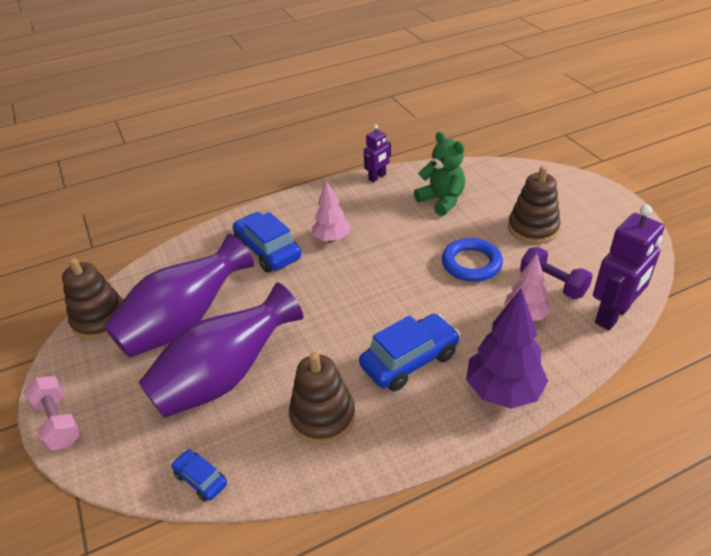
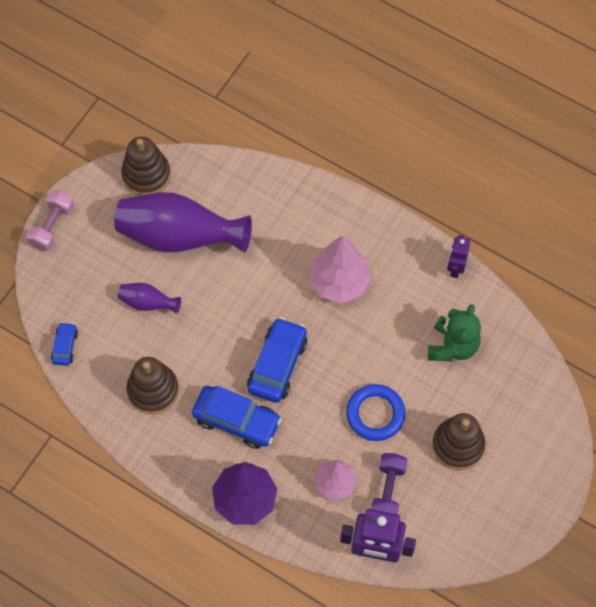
camera: 55 degrees right, 25 degrees up
(225, 377) = (148, 303): purple vase -> purple vase, size x0.46
(268, 251) = (292, 240): blue car -> blue car (277, 365)
(332, 239) = (339, 282): pink tree -> pink tree, size x1.56
(377, 177) = (455, 268): purple robot -> purple robot turned 90 degrees clockwise

